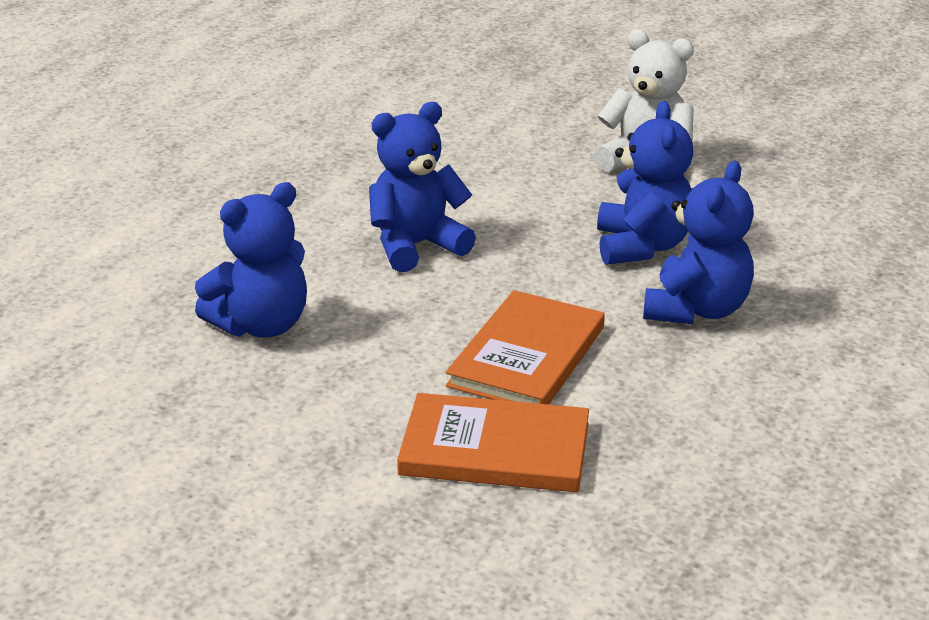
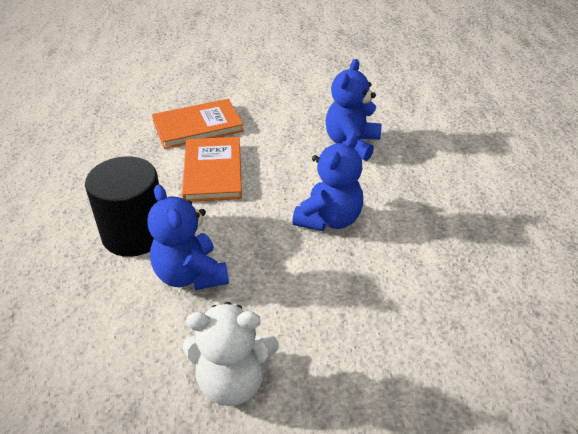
camera: 150 degrees right, 10 degrees up
(696, 310) = (135, 233): blue teddy bear -> black cylinder

